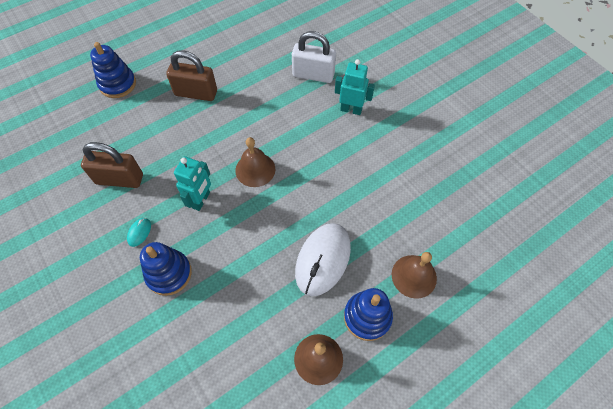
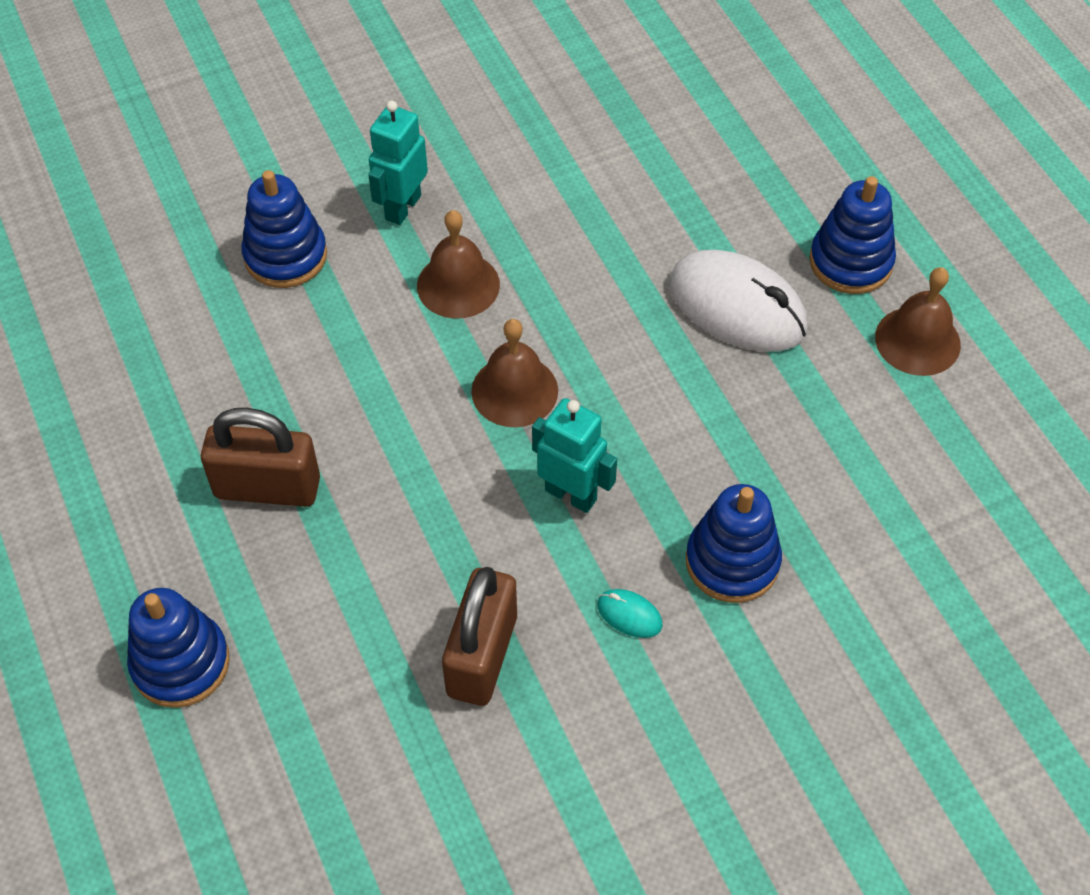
camera: 80 degrees left, 5 degrees down
(196, 93) = (267, 487): brown padlock -> brown padlock turned 75 degrees clockwise
(313, 75) = (285, 256): white padlock -> blue stacking toy
(414, 276) = (785, 185): brown bell -> brown bell (458, 285)

